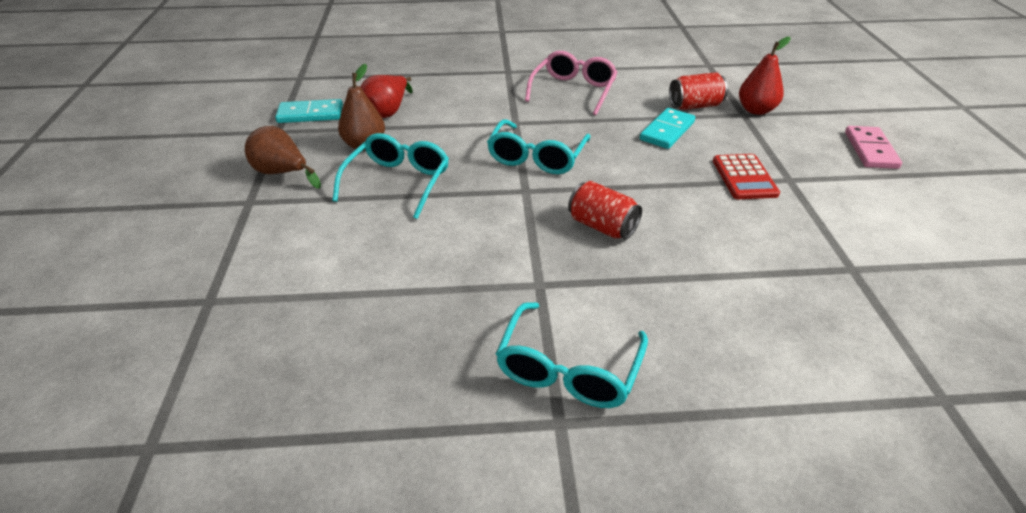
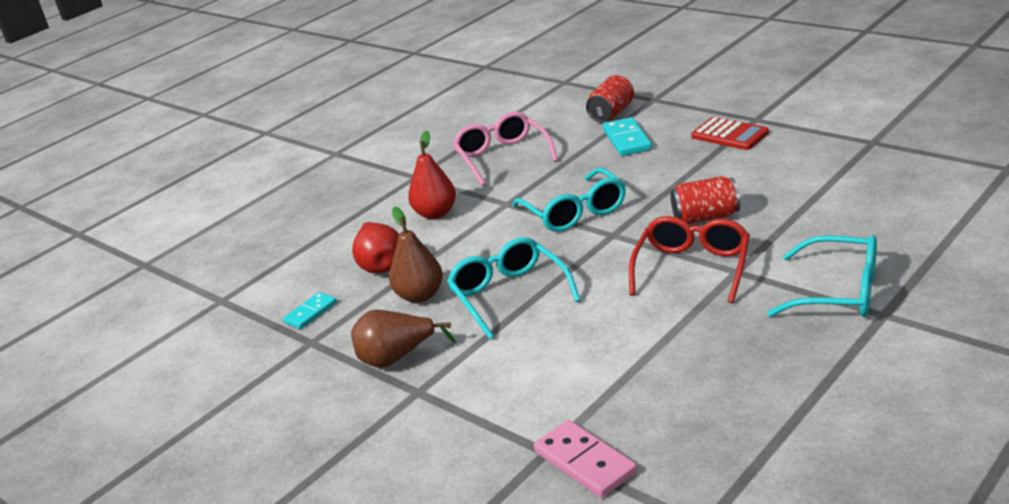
camera: 40 degrees left, 10 degrees down
(310, 114) = (310, 312): turquoise domino -> turquoise domino, size x0.65
(519, 256) = (692, 267): none -> red glasses
(568, 370) = (839, 292): turquoise glasses -> turquoise glasses turned 45 degrees counterclockwise
(756, 110) = (656, 92): red pear -> red pear (436, 213)
(870, 150) = (767, 74): pink domino -> pink domino (584, 462)

